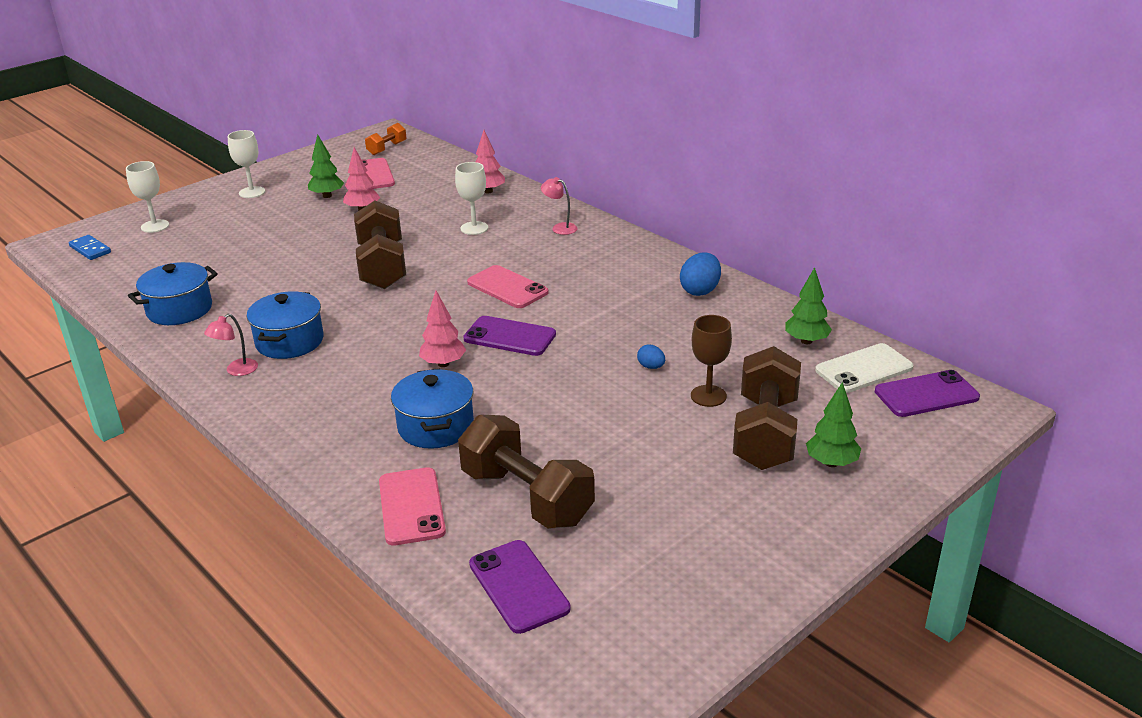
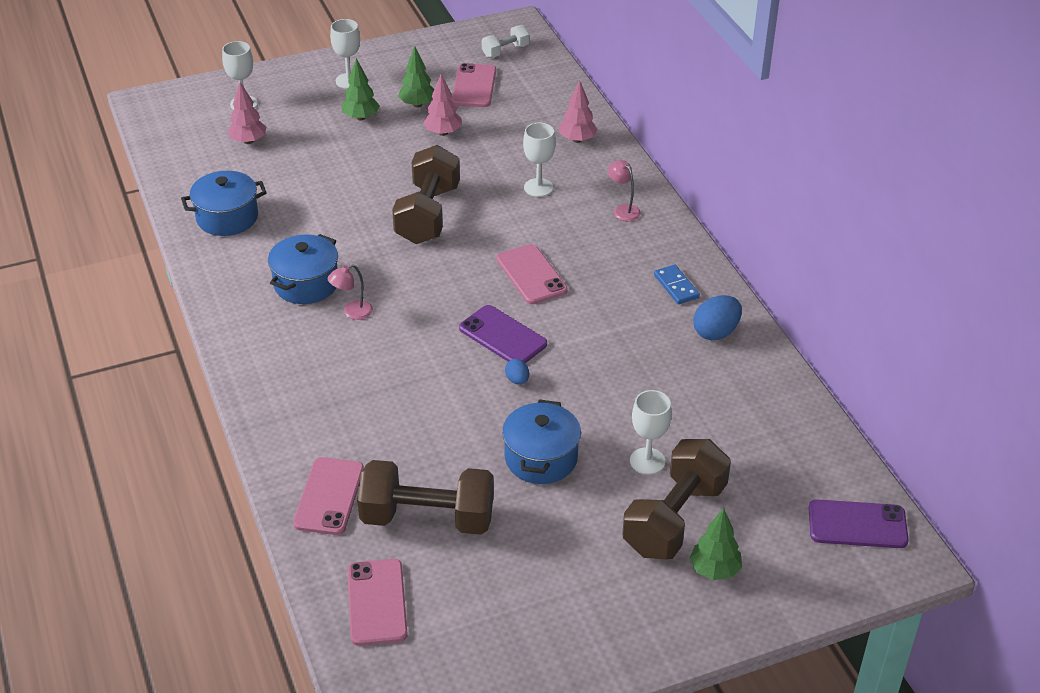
camera: 20 degrees right, 10 degrees up
(90, 249) = (177, 119): blue domino -> blue domino (676, 286)
(236, 371) = (248, 304): pink lamp -> pink lamp (352, 312)
(387, 148) = (505, 51): orange dumbbell -> white dumbbell
(436, 426) = (388, 419): blue pot -> blue pot (541, 458)
(443, 364) = (428, 350): pink tree -> pink tree (248, 141)
(519, 586) = (377, 602): purple phone -> pink phone
(526, 497) = (427, 518): brown dumbbell -> brown dumbbell turned 60 degrees counterclockwise
(651, 367) = (613, 411): blue egg -> blue egg (517, 380)
(708, 396) = (647, 461): brown goblet -> white goblet
(806, 341) = (782, 426): green tree -> green tree (361, 117)
(863, 369) = (816, 476): white phone -> none

